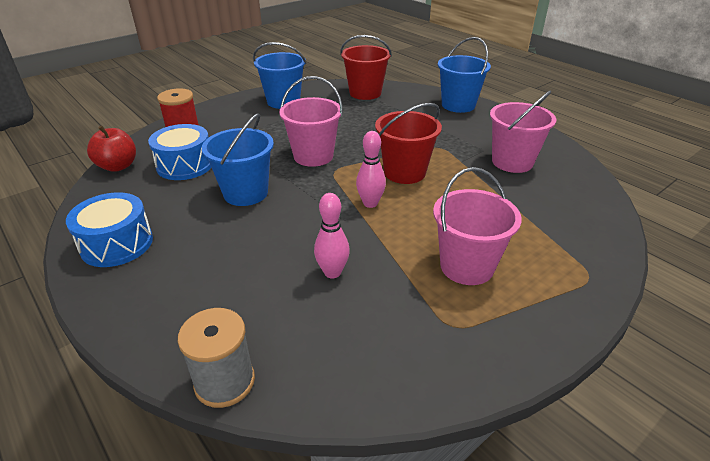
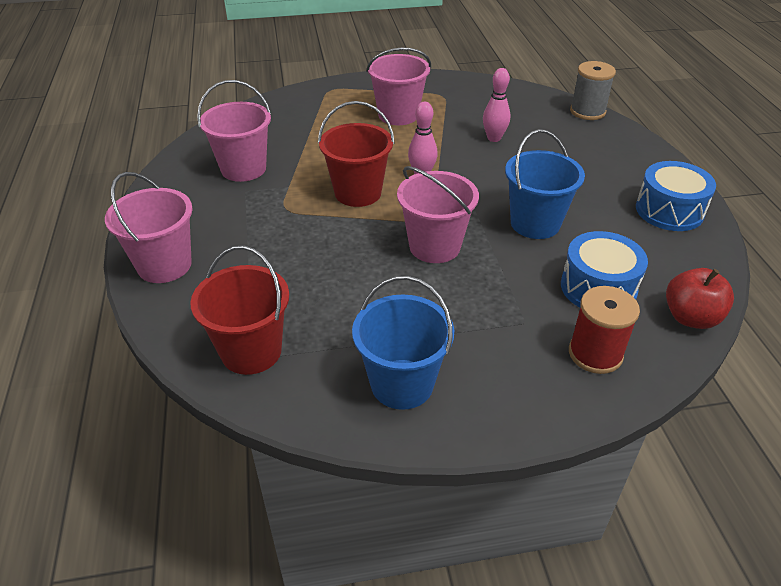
camera: 150 degrees left, 5 degrees up
(458, 105) = (164, 265): blue bucket -> pink bucket

